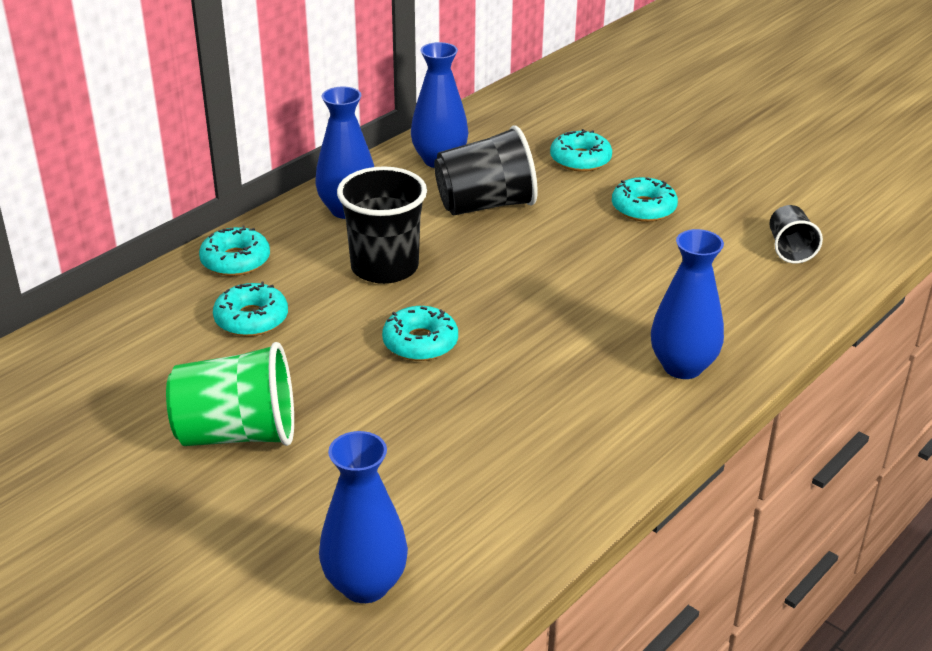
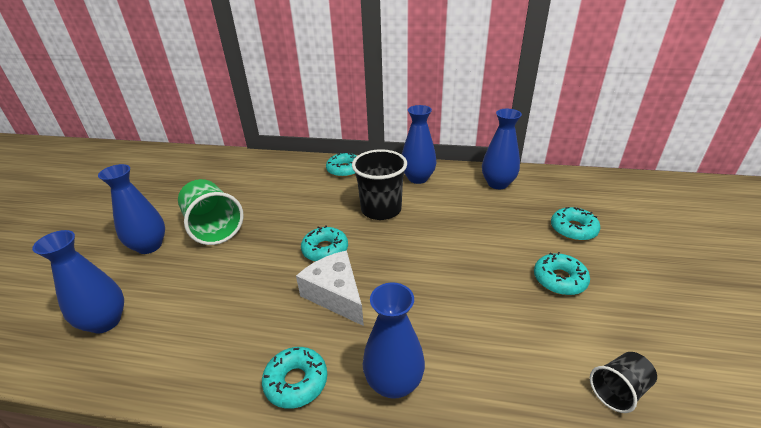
camera: 60 degrees right, 0 degrees up
(208, 515) = (149, 246): none -> blue vase
(251, 319) = (303, 193): turquoise donut -> turquoise donut (296, 382)
(485, 205) = (476, 216): black cup -> none
(517, 362) = (335, 294): none -> white cheese

